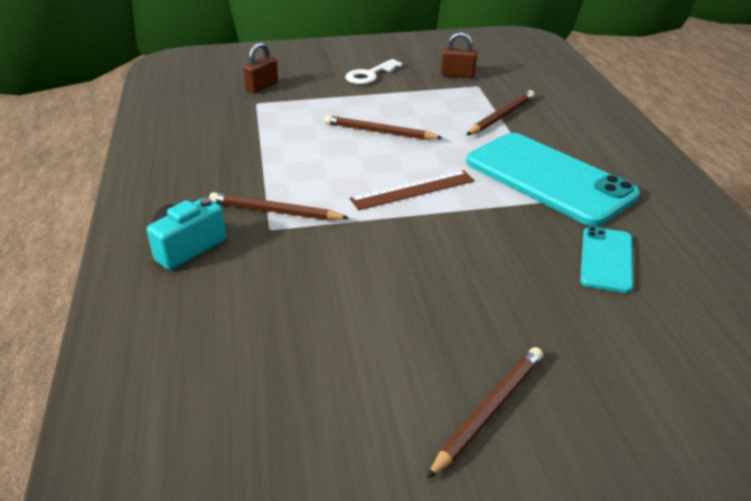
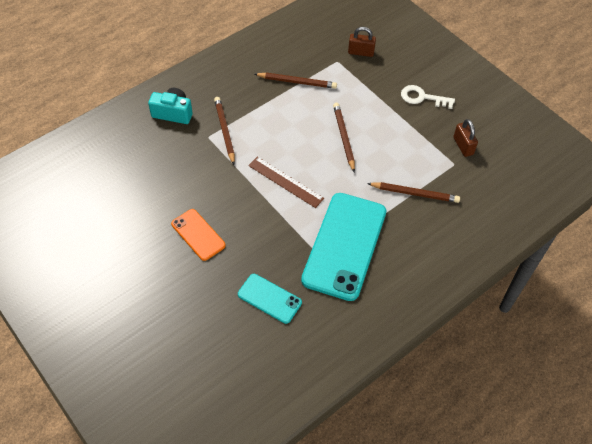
camera: 60 degrees right, 20 degrees up
(449, 292) = (198, 234): none -> orange phone
(489, 411) = (120, 280): brown pencil -> brown pencil (297, 82)
(606, 259) = (269, 298): turquoise phone -> turquoise phone turned 45 degrees clockwise

